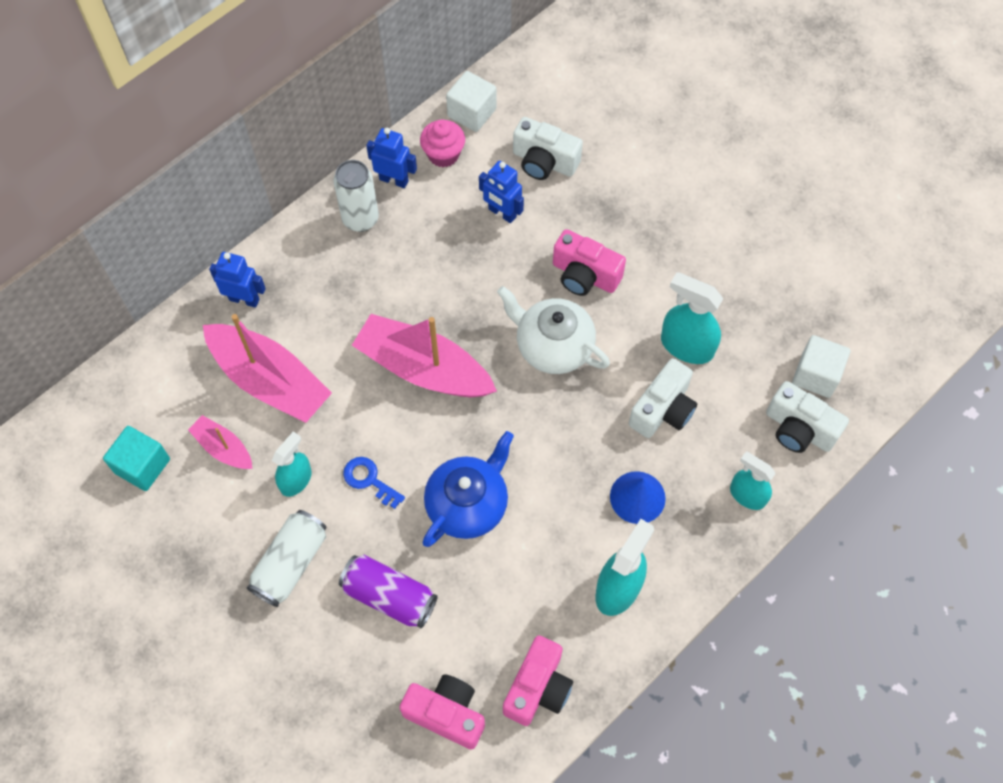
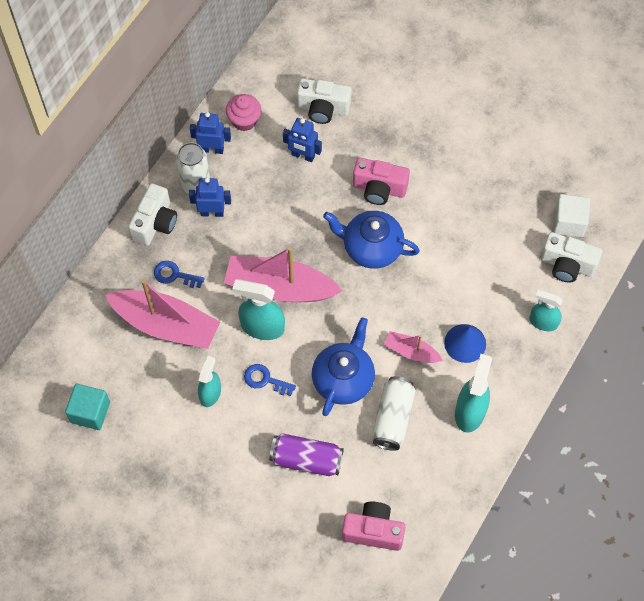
camera: 15 degrees left, 0 degrees up
(223, 448) = (147, 383): pink boat -> pink boat (411, 352)
(244, 299) = (126, 268): blue robot -> blue robot (212, 212)
(290, 563) = (226, 455): white can -> white can (393, 418)
(299, 321) = (174, 275): none -> blue key
(472, 113) = (256, 83): white cube -> none
(538, 688) = (433, 496): pink camera -> none
(553, 346) = (371, 248): white teapot -> blue teapot
(663, 410) = (465, 275): white camera -> white camera (155, 223)
(686, 346) = (469, 224): turquoise spray bottle -> turquoise spray bottle (262, 327)

